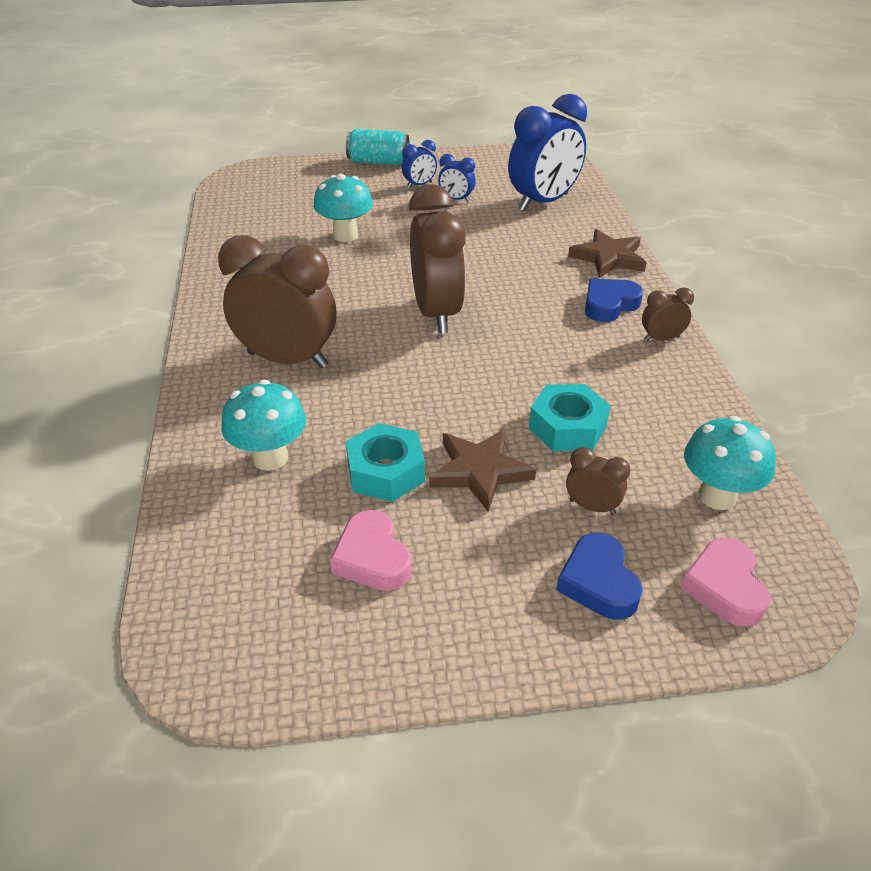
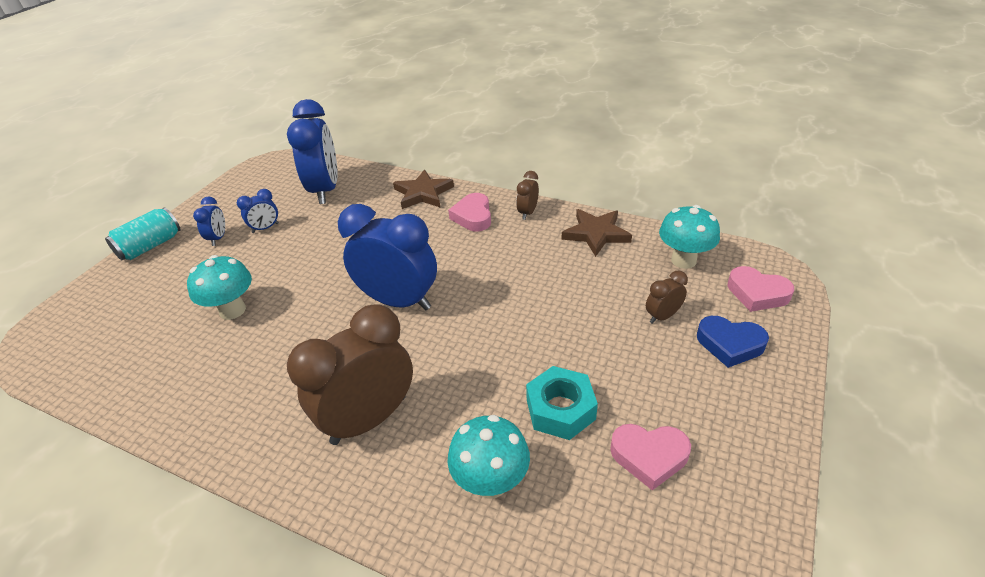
camera: 55 degrees left, 0 degrees up
(436, 313) = (398, 301): brown clock -> blue clock
(480, 471) = (594, 355): brown star -> brown star (596, 234)
(567, 427) = (580, 292): turquoise nut -> none
(609, 305) = (473, 216): blue heart -> pink heart

